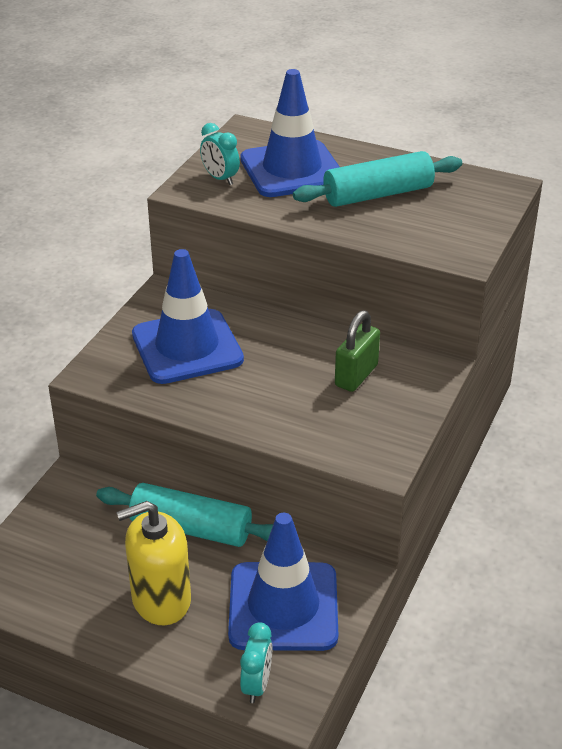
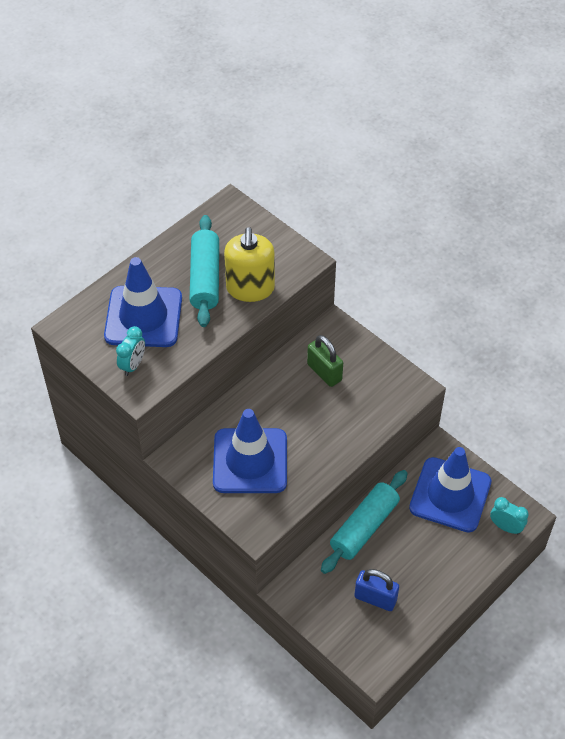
camera: 70 degrees left, 15 degrees up
(86, 564) = (375, 598): none -> blue padlock
(161, 599) = (422, 561): yellow soap dispenser -> yellow soap dispenser (250, 288)
(220, 178) = (133, 365): turquoise clock -> turquoise clock turned 45 degrees counterclockwise

